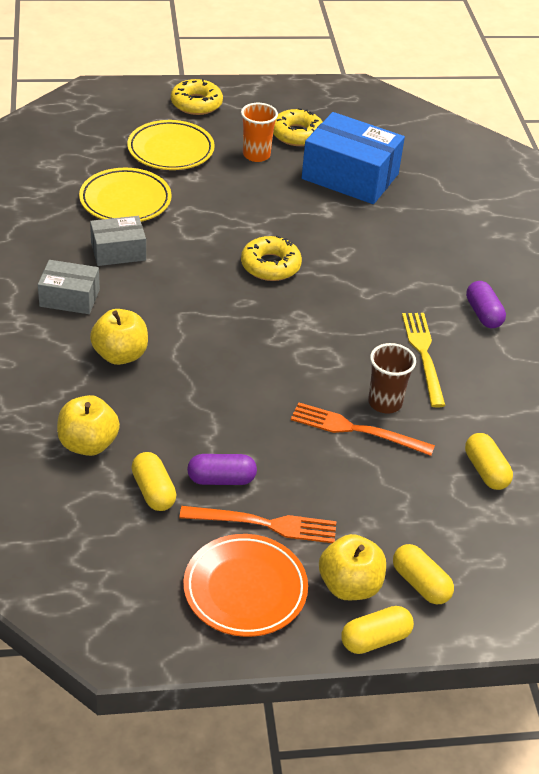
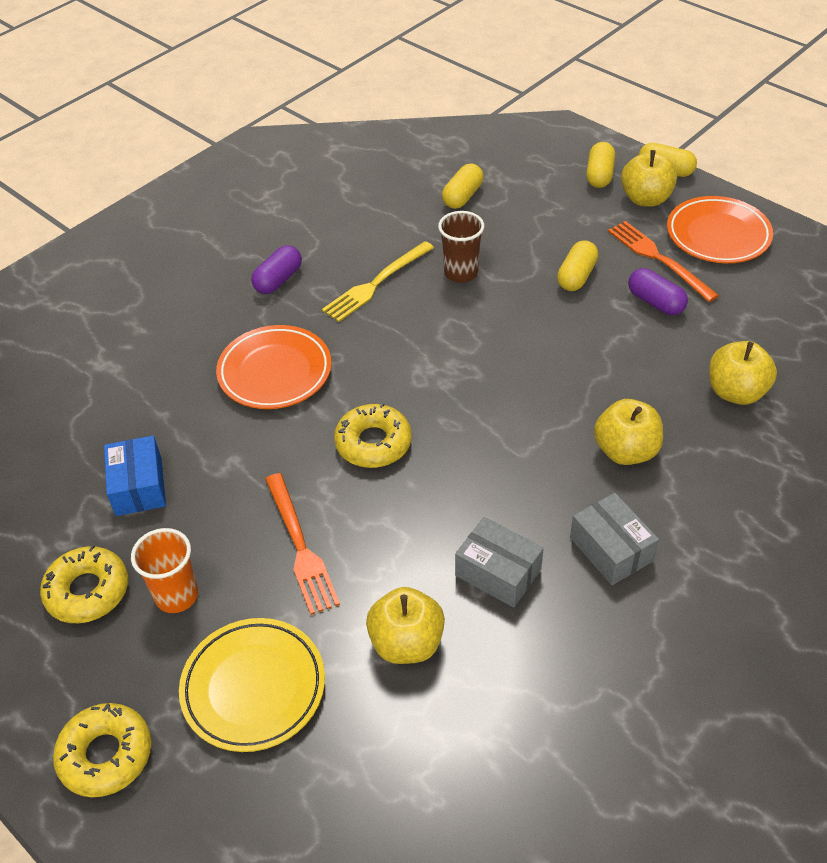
camera: 125 degrees left, 5 degrees up
(125, 201) = (406, 643): yellow plate -> yellow apple
(153, 491) = (717, 326): yellow capsule -> yellow capsule (576, 276)
(350, 176) = (139, 486): blue box -> blue box, size x0.56
(356, 430) = (510, 270): orange fork -> orange fork (300, 547)
(384, 264) = (275, 372): none -> orange plate

